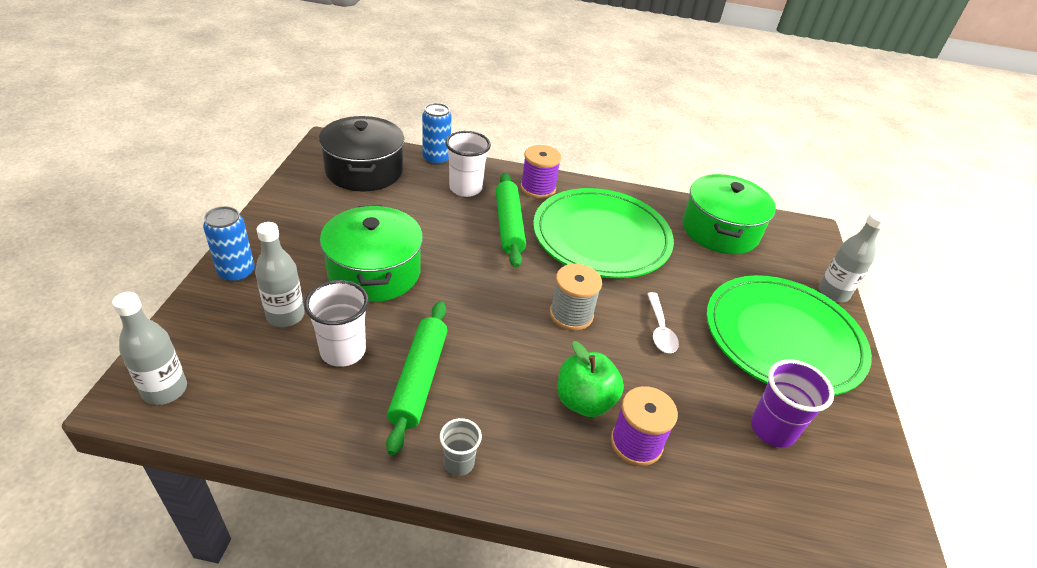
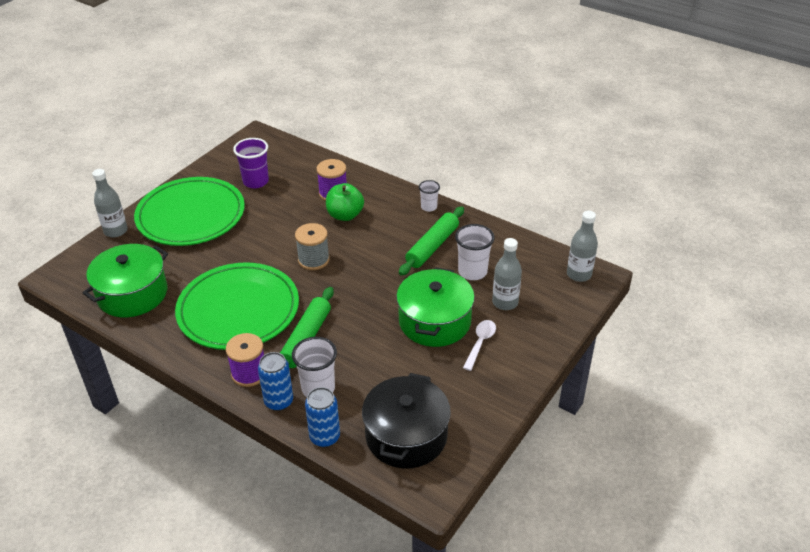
camera: 150 degrees left, 0 degrees up
(236, 272) = (537, 344): blue can -> blue can (279, 401)
(459, 463) = (429, 207): grey cup -> white cup
(660, 330) = (264, 238): white spoon -> white spoon (480, 343)

